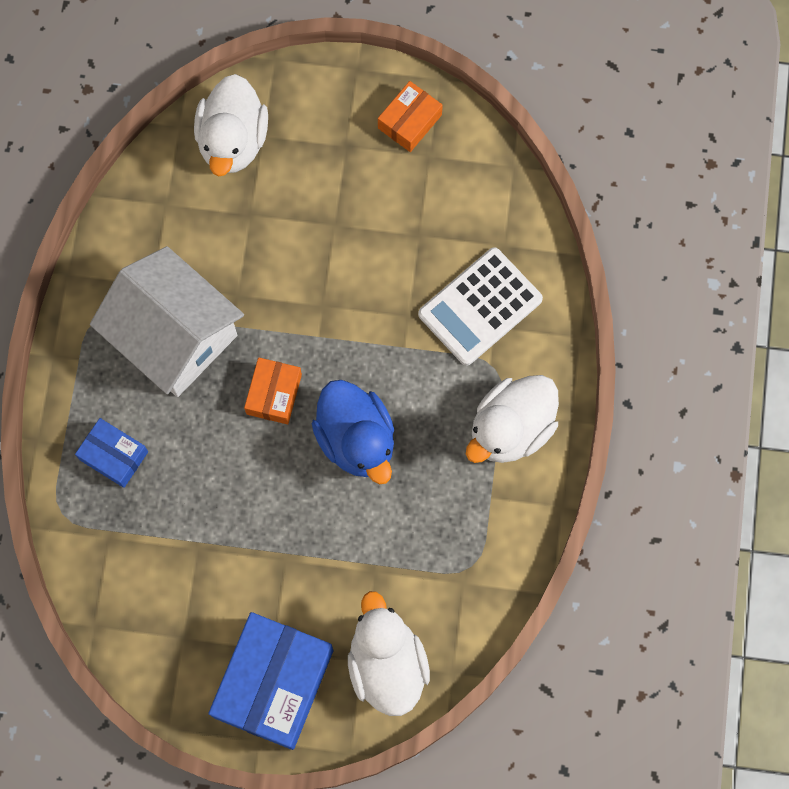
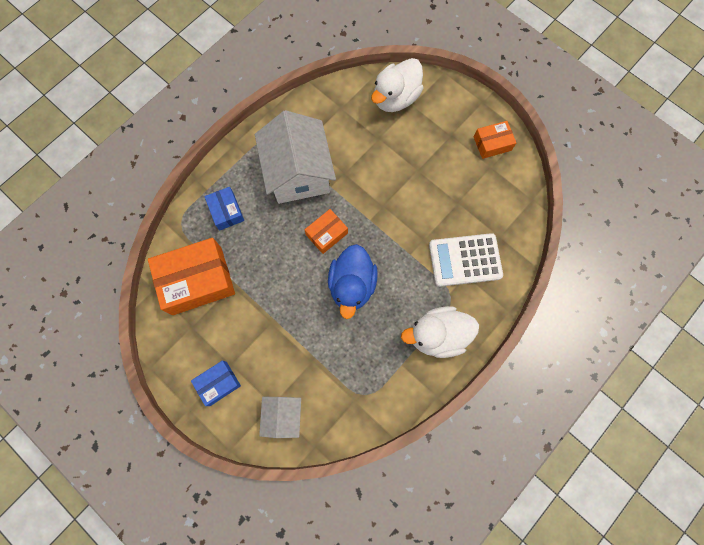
camera: 35 degrees right, 0 degrees up
(144, 574) = (197, 280): none -> orange box
(273, 683) = (218, 383): blue box -> blue box, size x0.52
(387, 664) = (283, 416): white duck -> white house

